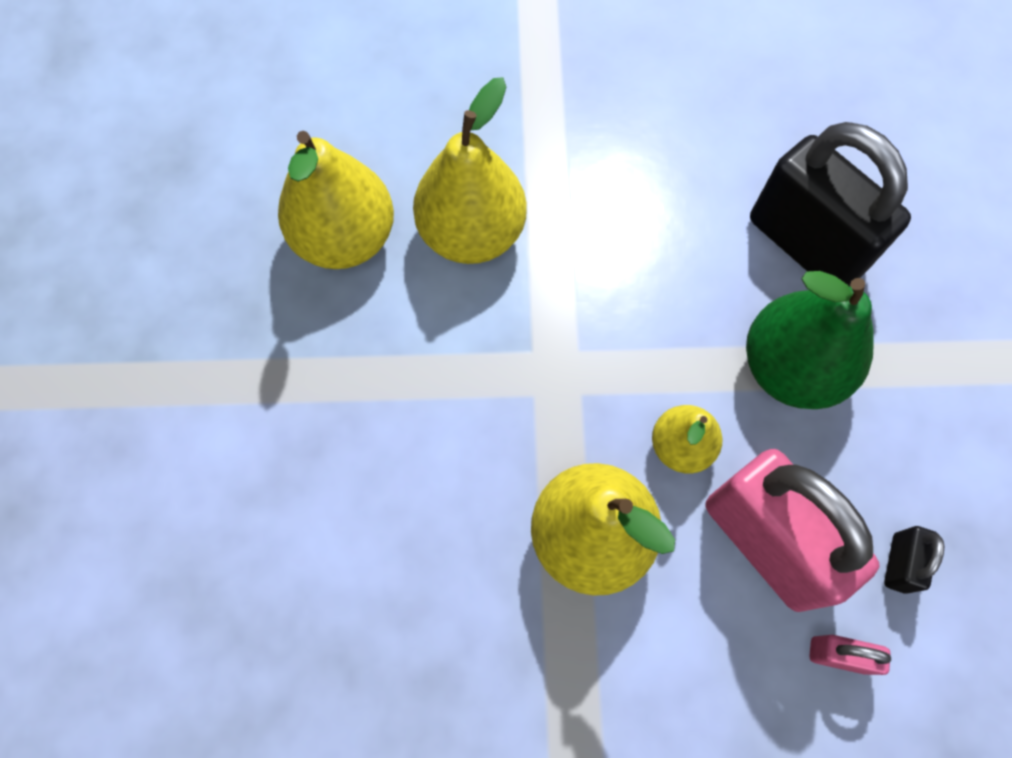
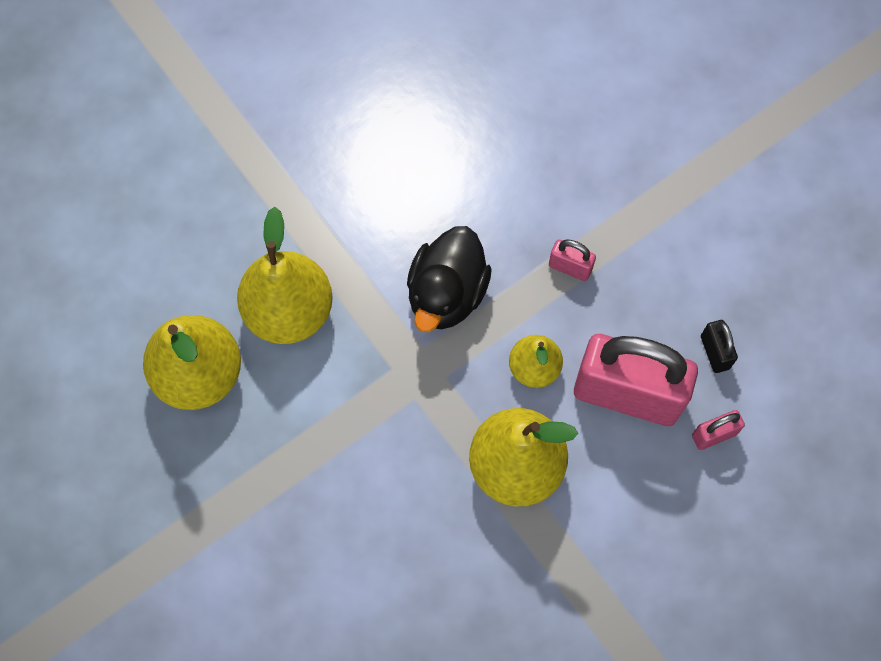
camera: 35 degrees left, 0 degrees up
(640, 313) = (446, 294): none -> black duck
(790, 368) = (570, 267): green pear -> pink padlock
(805, 244) = (524, 173): black padlock -> none

